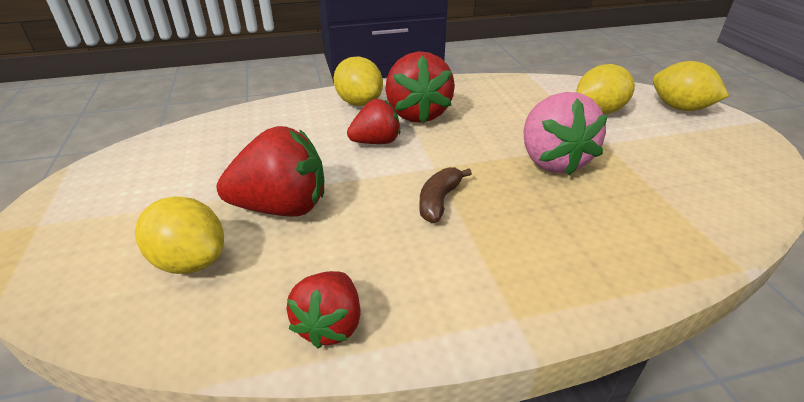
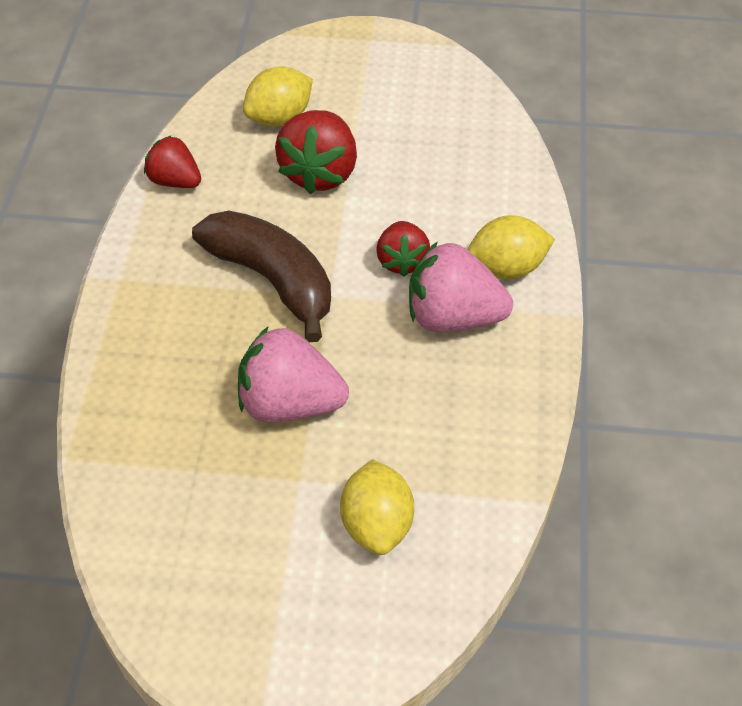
camera: 110 degrees right, 15 degrees up
(417, 114) = (453, 317): red strawberry -> pink strawberry
(439, 201) = (272, 280): brown banana -> brown banana, size x2.09
(679, 108) = (340, 643): yellow lemon -> none

